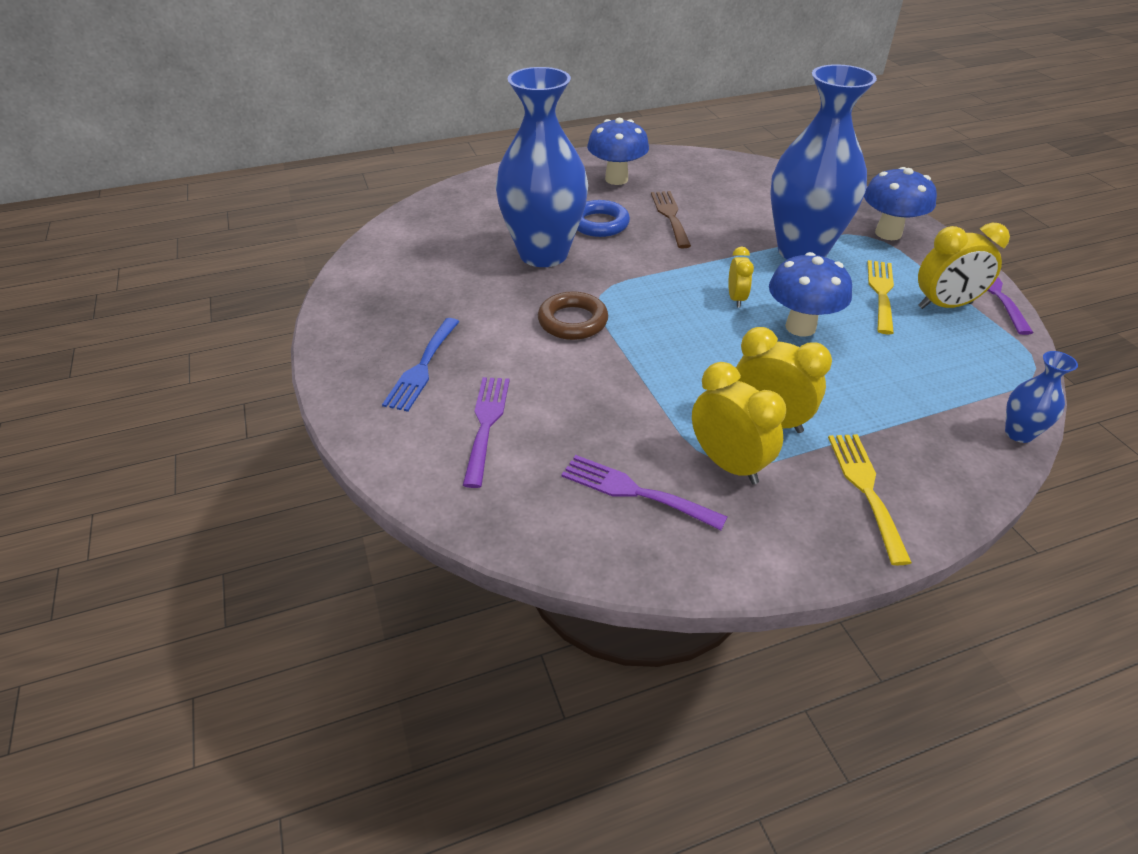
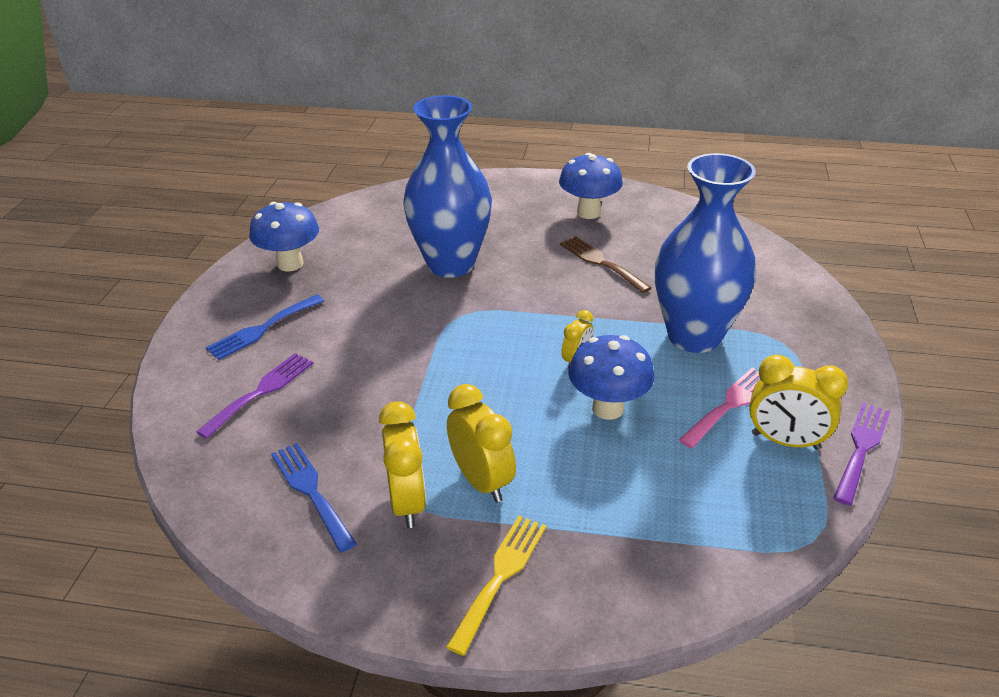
camera: 30 degrees right, 5 degrees down
(572, 321) = (412, 331): brown ring -> none
(599, 224) = (528, 251): blue ring -> none
(634, 491) = (311, 491): purple fork -> blue fork
(670, 216) = (601, 262): brown fork -> brown fork turned 60 degrees counterclockwise
(881, 292) = (730, 404): yellow fork -> pink fork
(888, 233) = (810, 347): blue mushroom -> blue mushroom (290, 264)
(1019, 433) = (712, 594): blue vase -> none

